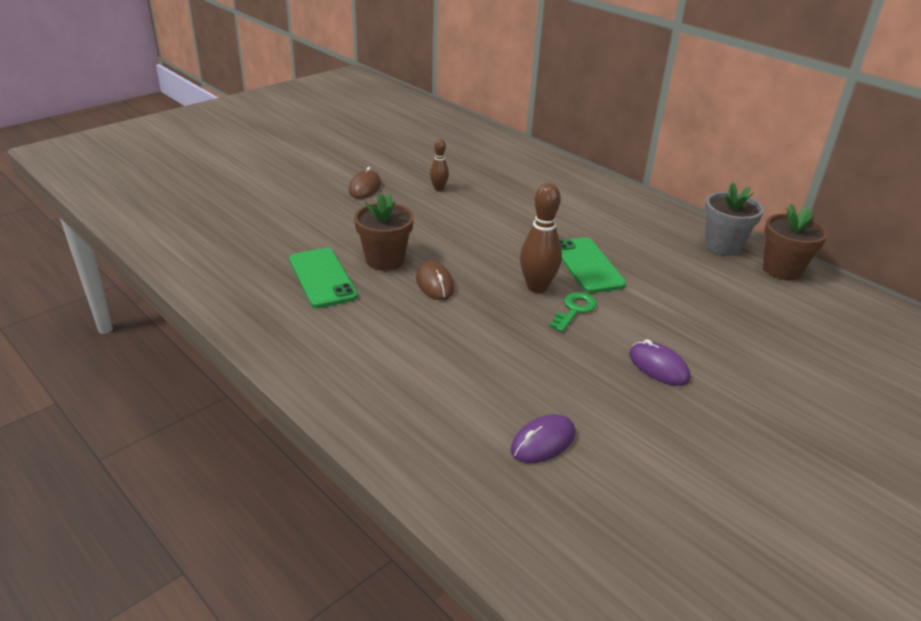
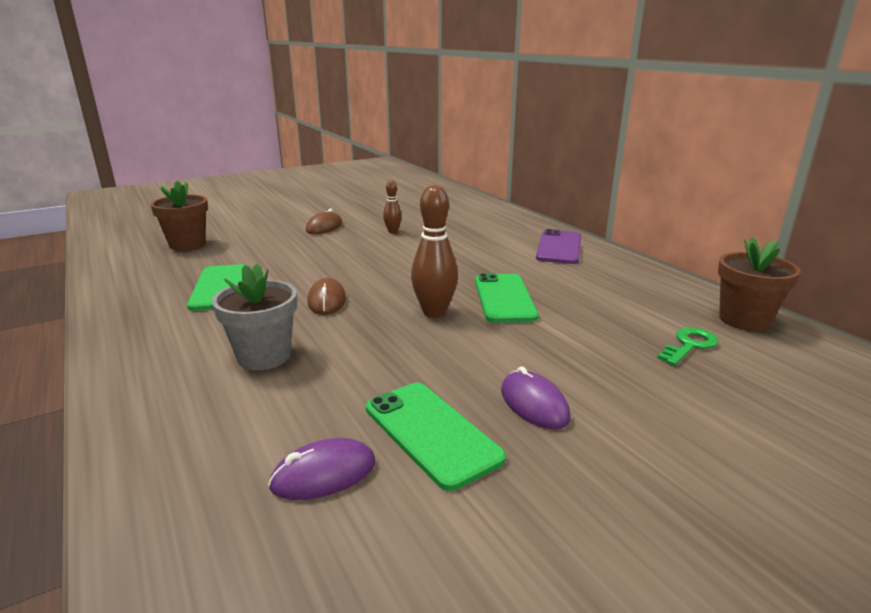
camera: 15 degrees right, 10 degrees down
(385, 260) = (294, 278): brown flower pot -> brown flower pot (187, 244)
(574, 310) = (463, 336): green key -> green key (689, 345)
(598, 400) = (431, 432): none -> green phone
(607, 199) = (559, 247): none -> purple phone
(723, 246) = (675, 293): grey flower pot -> grey flower pot (264, 356)

